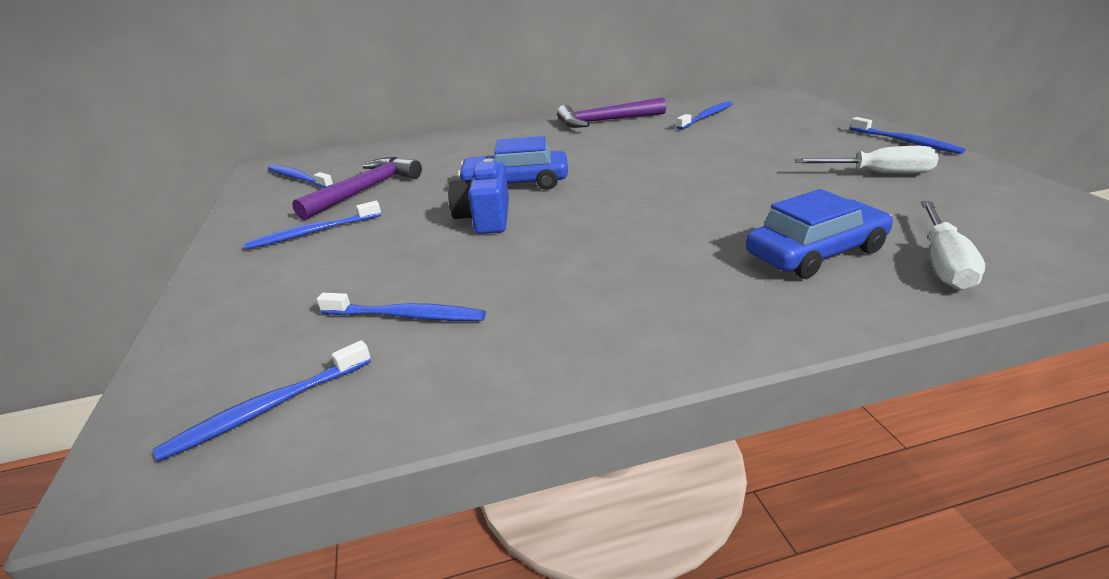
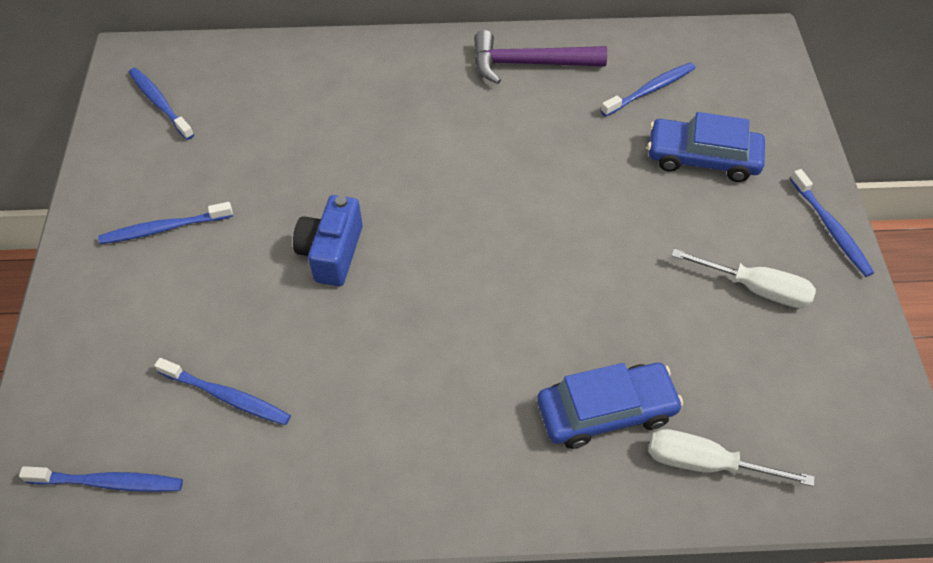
camera: 10 degrees right, 25 degrees up
(267, 408) = (109, 482): blue toothbrush -> blue toothbrush turned 150 degrees counterclockwise
(365, 190) = (225, 154): purple hammer -> none
(515, 183) = (381, 189): blue car -> blue car (702, 158)
(944, 264) = (704, 463): white screwdriver -> white screwdriver turned 75 degrees clockwise

